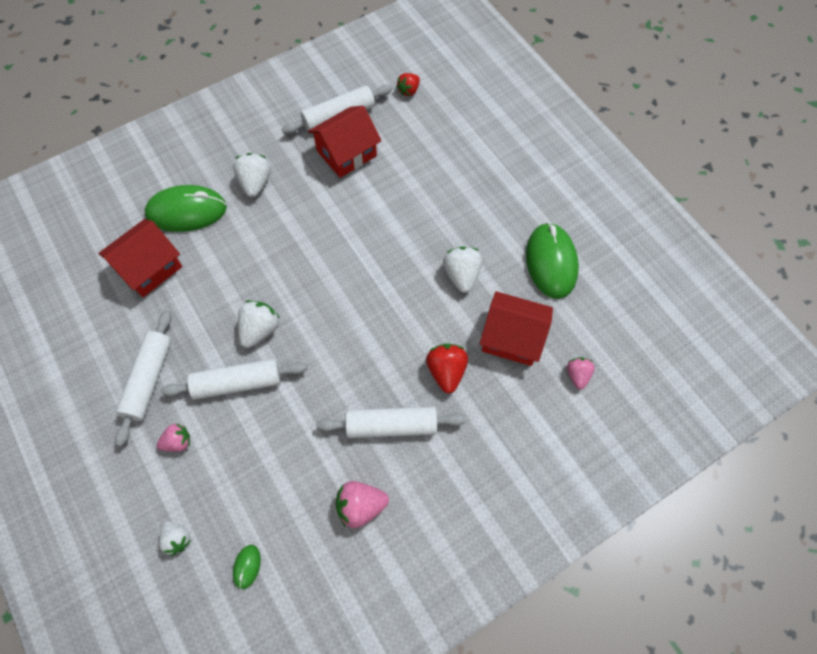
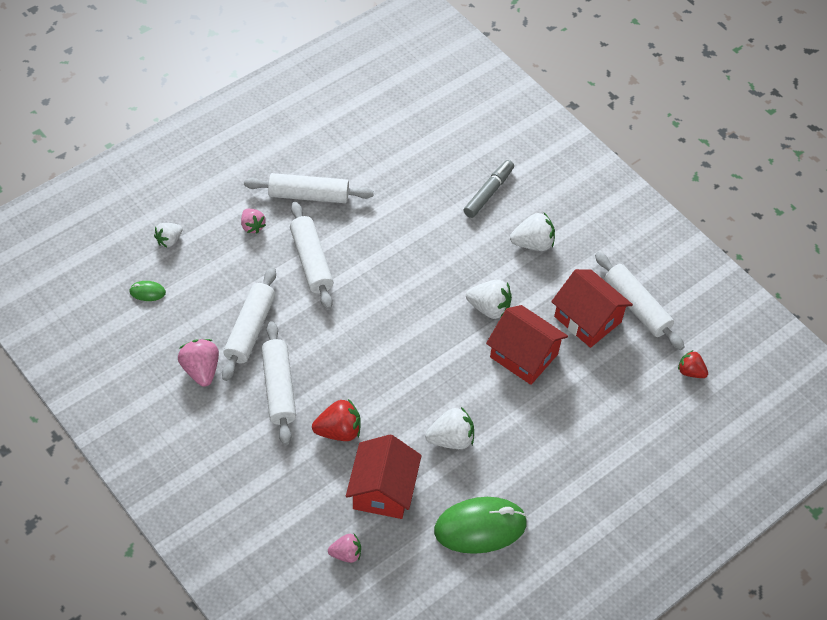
camera: 80 degrees right, 10 degrees down
(149, 268) = (421, 175): red house -> red house (523, 355)
(187, 211) = (488, 193): green mouse -> grey marker
(259, 330) = (367, 270): white strawberry -> white strawberry (489, 308)
(315, 451) = (250, 329): none -> white rolling pin

